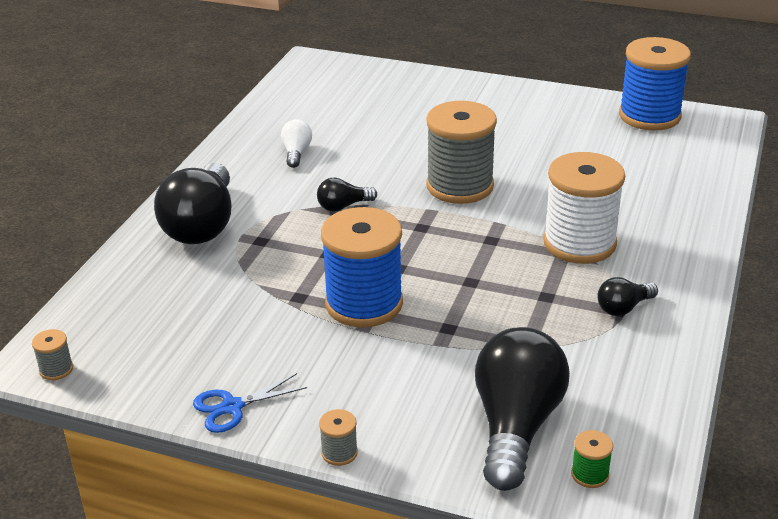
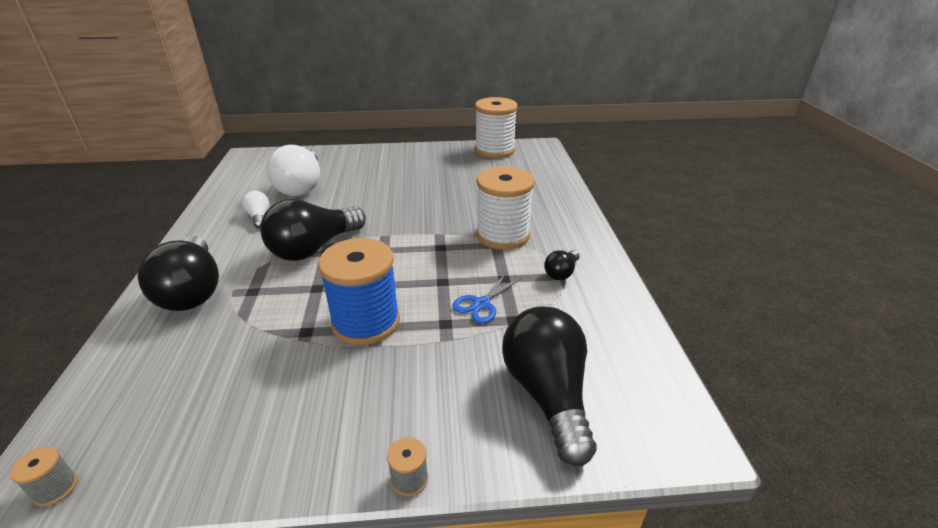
camera: 25 degrees left, 0 degrees up
(232, 407) = (279, 465): blue scissors -> blue scissors (481, 304)
(343, 206) = (314, 248): black light bulb -> black light bulb, size x2.15
(360, 121) = (301, 186): none -> white light bulb
(460, 186) = (397, 215): grey spool -> none
(590, 474) = (632, 419): green spool -> none
(649, 116) = (494, 150): blue spool -> white spool

